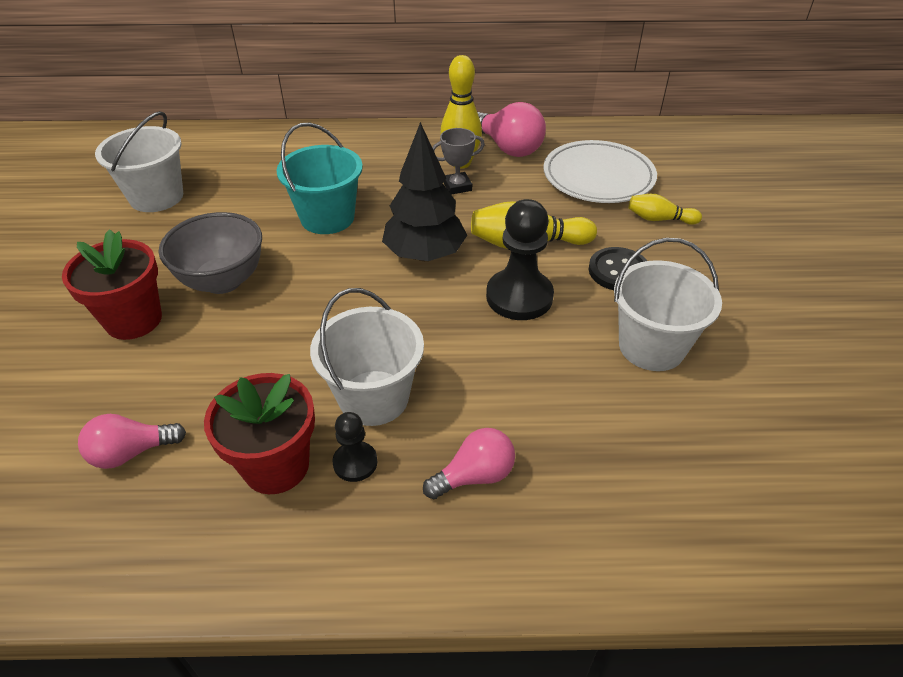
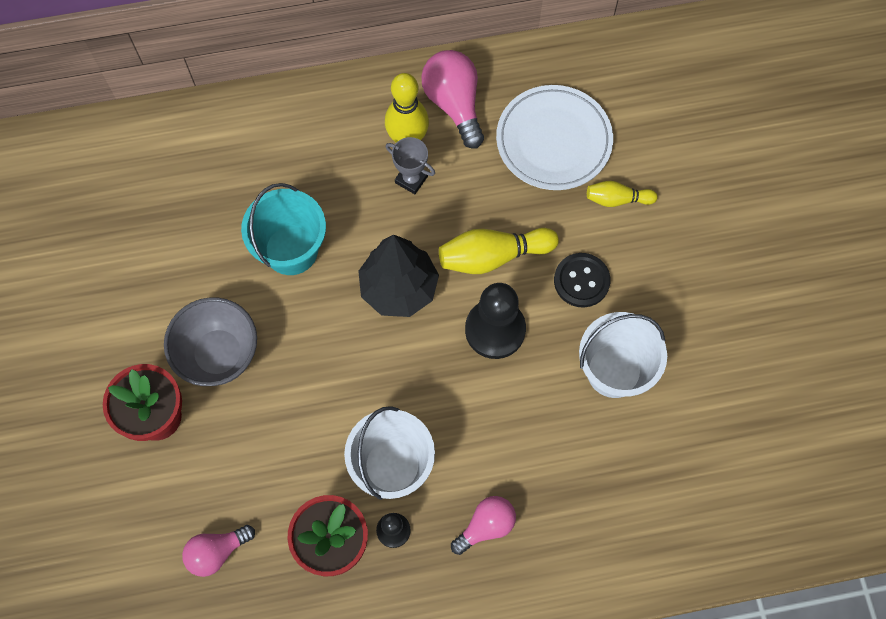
camera: 10 degrees left, 25 degrees up
(156, 197) = (105, 246): white bucket -> none
(457, 186) = (411, 179): grey trophy -> grey trophy turned 60 degrees clockwise
(508, 148) = (454, 104): pink light bulb -> pink light bulb turned 150 degrees counterclockwise

